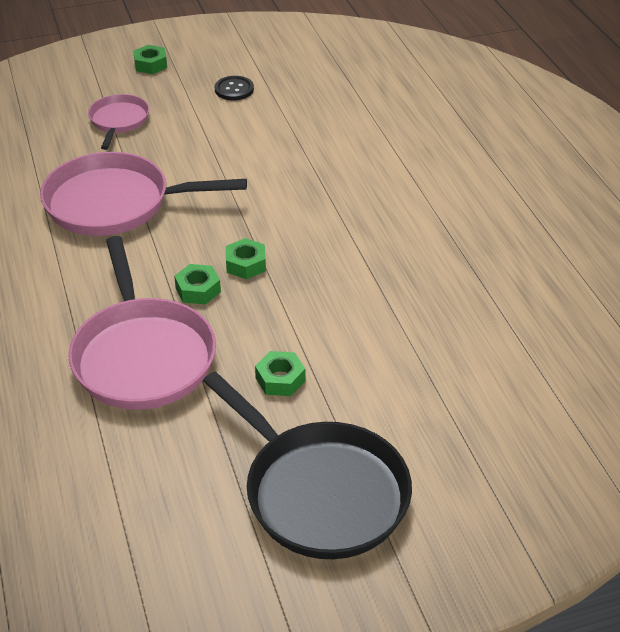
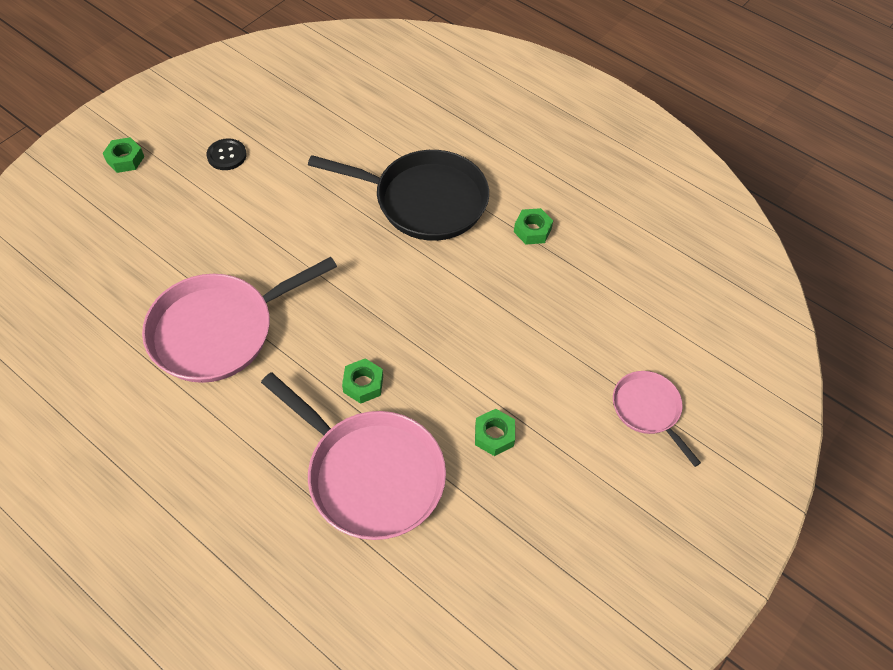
camera: 35 degrees left, 15 degrees up
(118, 121) = (147, 238): pink pan -> pink pan (648, 410)
(246, 264) = (382, 338): green nut -> green nut (532, 230)
(320, 492) = (599, 520): black pan -> black pan (424, 200)

